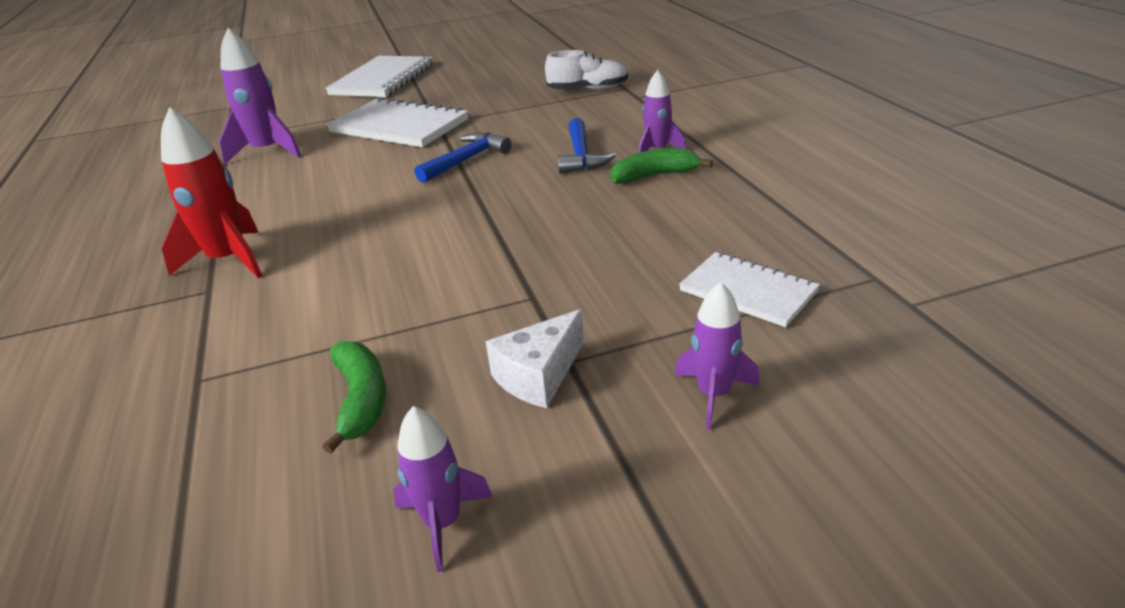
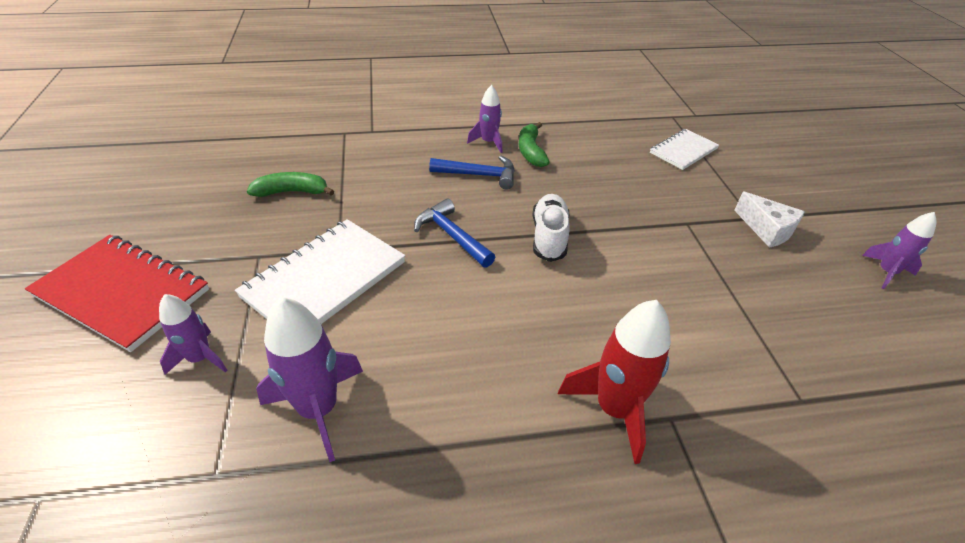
camera: 85 degrees left, 10 degrees up
(361, 400) = (804, 304): green banana -> green banana (292, 192)
(383, 80) = (122, 293): white notebook -> red notebook
(588, 89) = (329, 150): white shoe -> white shoe (549, 237)
(713, 394) = (772, 179): purple rocket -> purple rocket (200, 358)

